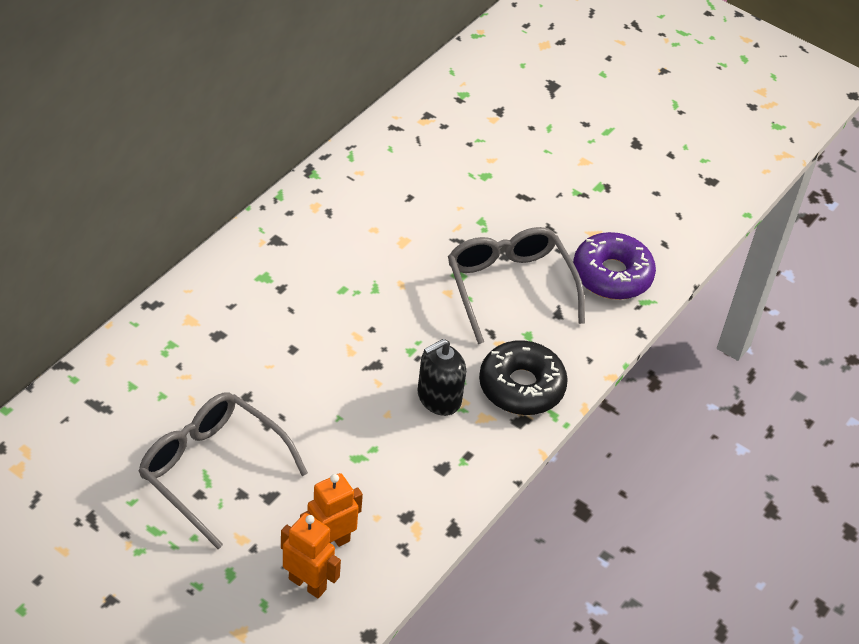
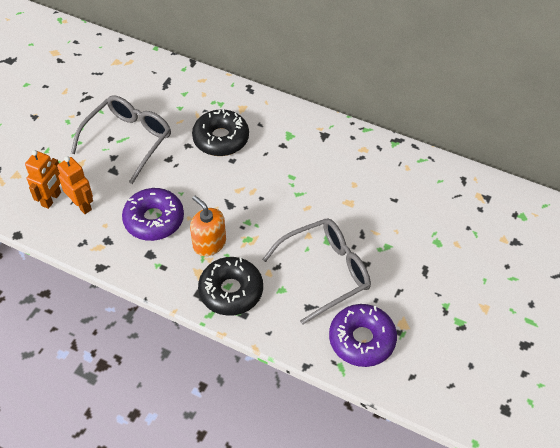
camera: 85 degrees right, 5 degrees up
(246, 355) = (221, 139): none -> black donut
(381, 455) = (154, 220): none -> purple donut
(439, 398) = (209, 243): black soap dispenser -> orange soap dispenser

